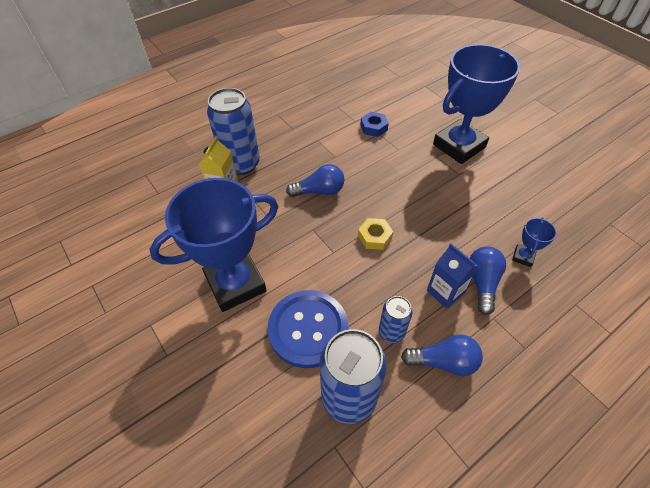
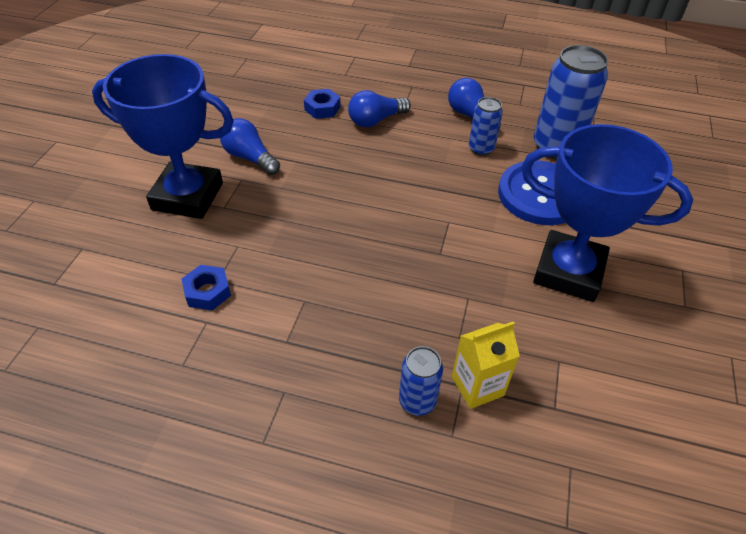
camera: 130 degrees left, 5 degrees down
(241, 164) = (417, 401): blue can -> blue can, size x0.53
(319, 191) = (380, 280): blue light bulb -> blue light bulb (250, 158)
(374, 237) = (397, 202): yellow nut -> none
(445, 292) = (408, 136): blue carton -> none
(523, 257) = (322, 108): blue trophy -> blue nut

